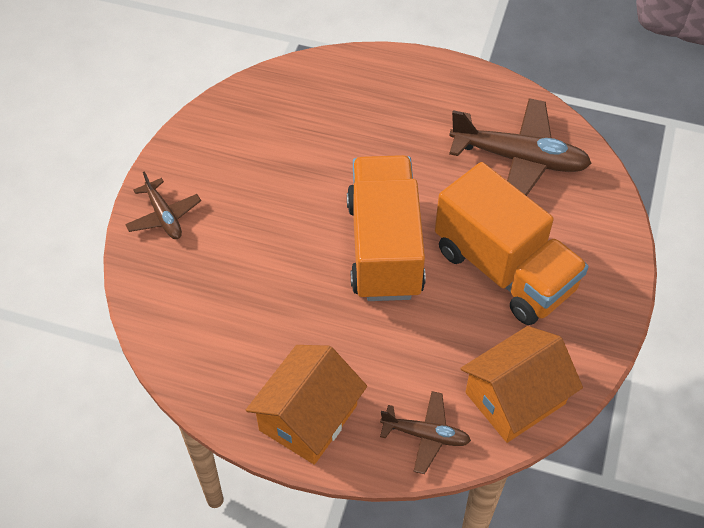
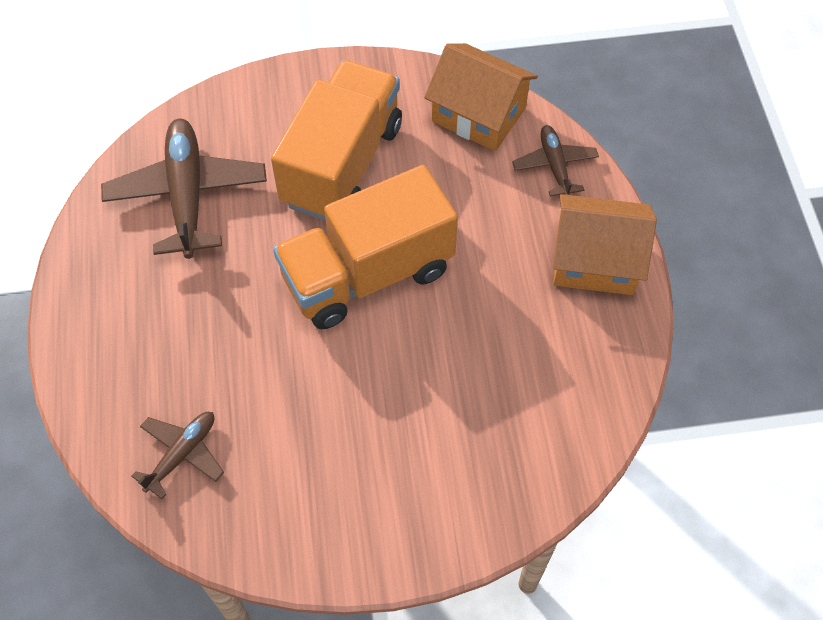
camera: 115 degrees left, 5 degrees up
(164, 216) = (439, 519): brown plane -> brown plane (182, 454)

